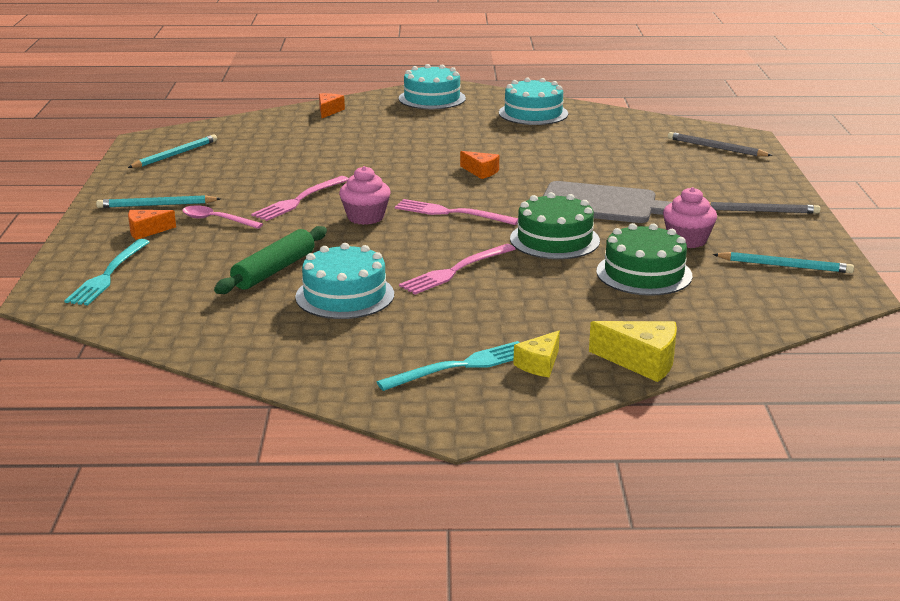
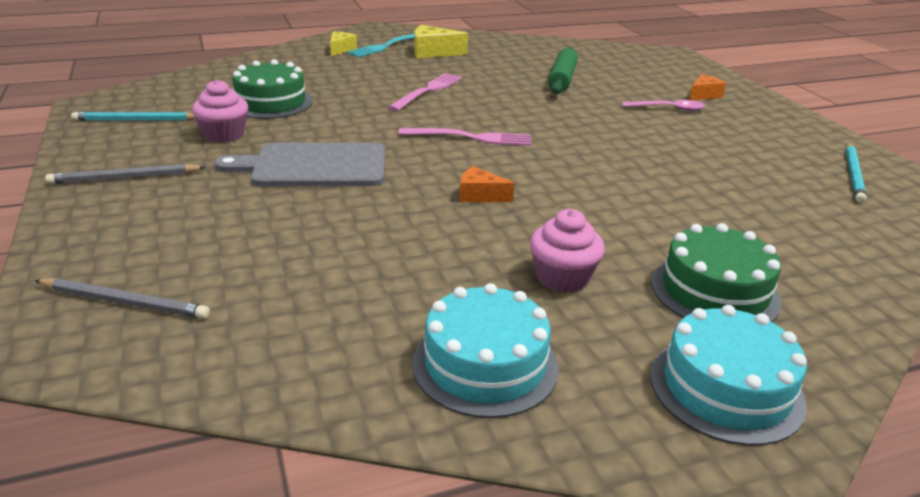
camera: 160 degrees right, 5 degrees up
(108, 275) = (667, 67): turquoise fork -> none
(156, 205) = (743, 116): turquoise pencil -> none
(299, 200) = (630, 135): pink fork -> none
(329, 111) = (837, 300): orange cheese -> none
(345, 295) = (493, 70): turquoise cake -> none
(365, 217) = (546, 125): pink cupcake -> pink cupcake (562, 277)
(554, 240) = (356, 122): green cake -> green cake (714, 291)
(642, 362) = (276, 55): yellow cheese -> yellow cheese (433, 52)

